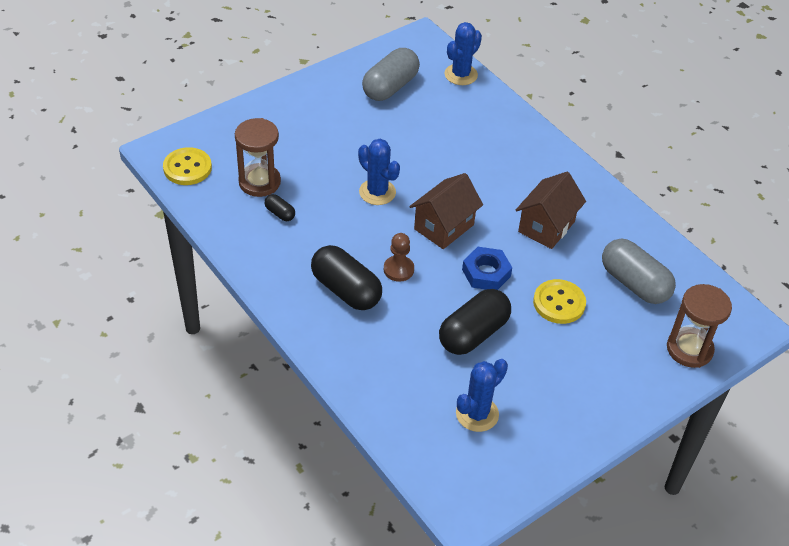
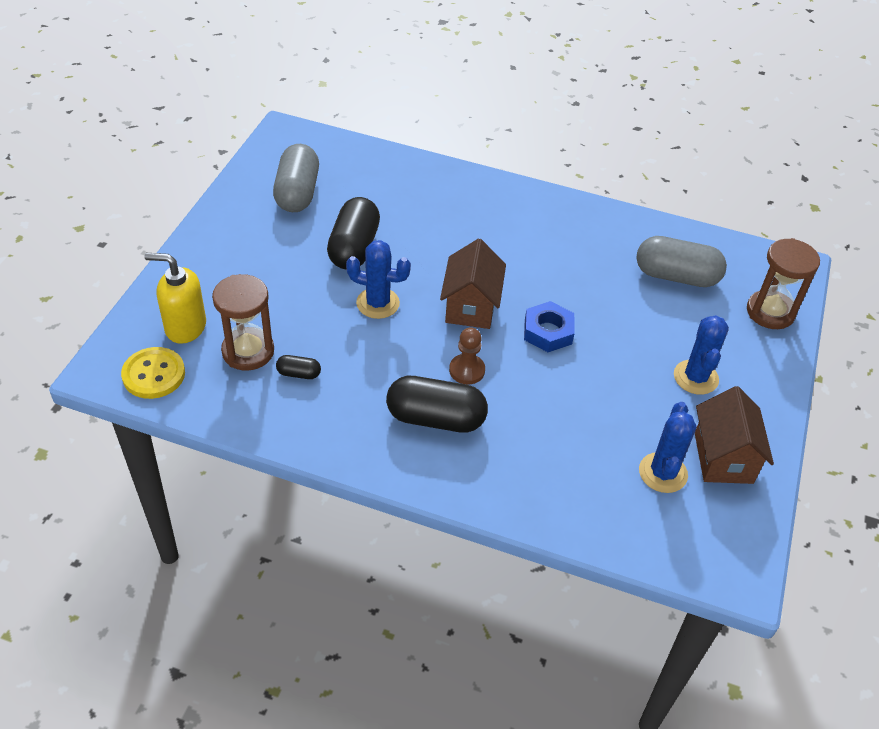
camera: 35 degrees left, 0 degrees up
(233, 146) = (185, 327): none -> yellow soap dispenser
(461, 75) = (355, 152): blue cactus -> blue cactus (695, 377)
(473, 333) = (589, 396): black capsule -> black capsule (354, 248)
(546, 227) = (559, 261): brown house -> brown house (723, 458)
(559, 303) = (634, 327): yellow button -> none

